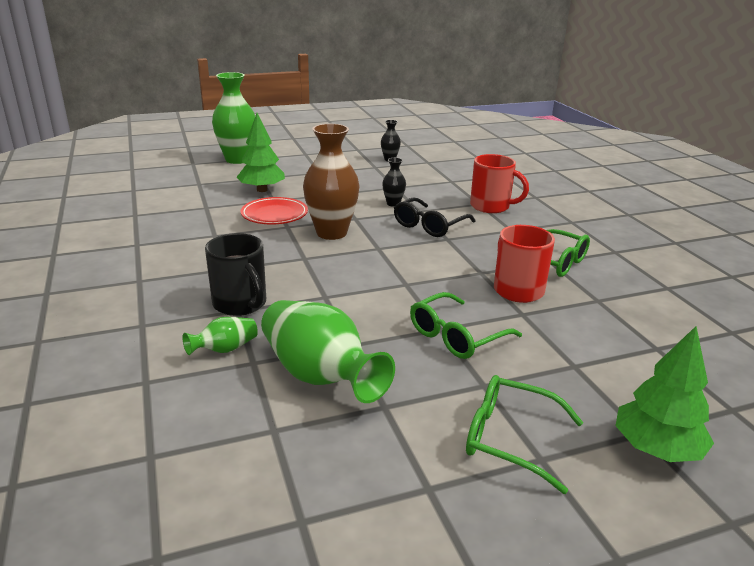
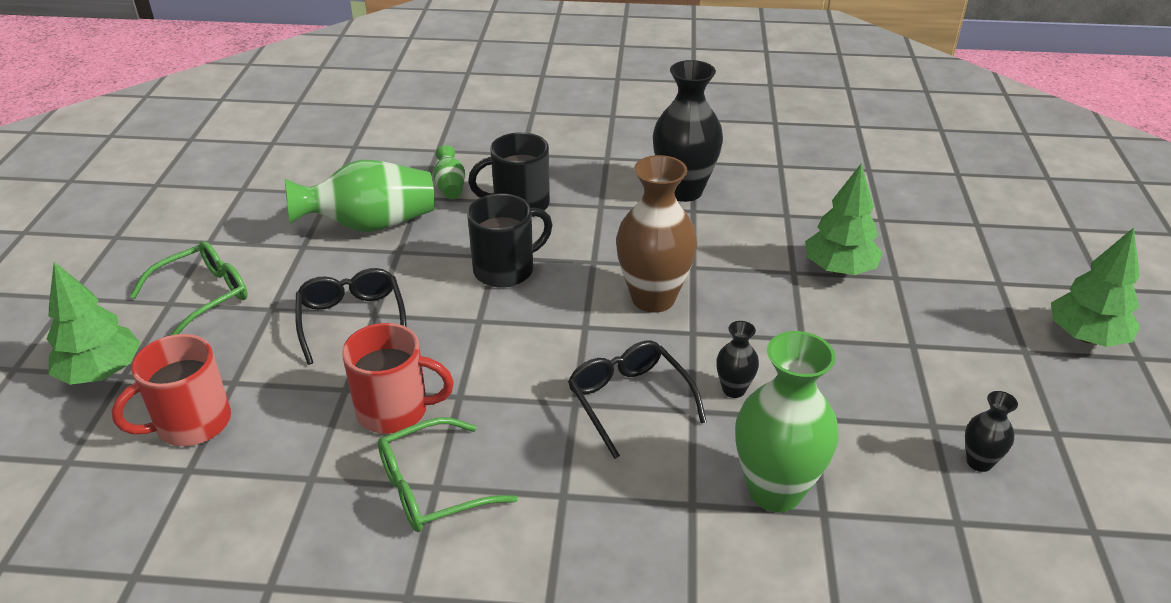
camera: 115 degrees right, 10 degrees up
(187, 242) = (683, 191): none -> black vase
(237, 159) = (993, 268): green vase -> green vase (775, 491)
(274, 215) = (737, 263): red plate -> none
(285, 145) = (1086, 337): none -> green tree
(339, 288) = (506, 270): none -> black mug
(456, 336) = (352, 320): green glasses -> black glasses
(491, 206) = (671, 515): red mug -> red mug (191, 424)

